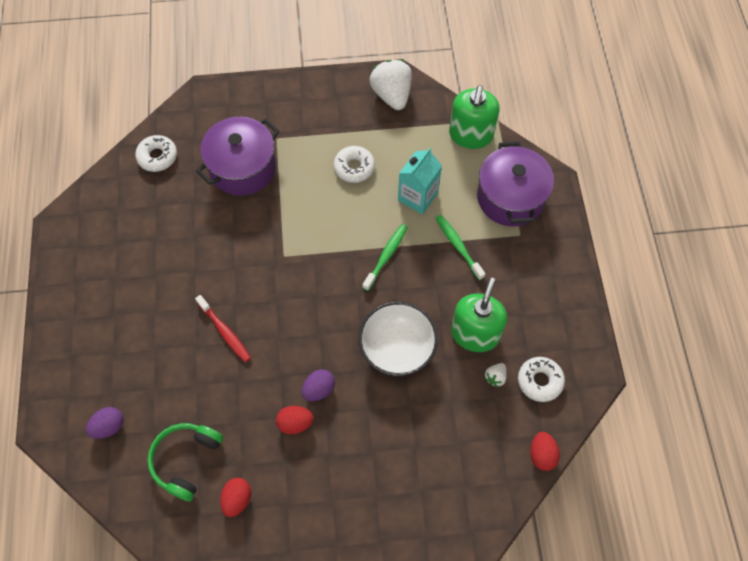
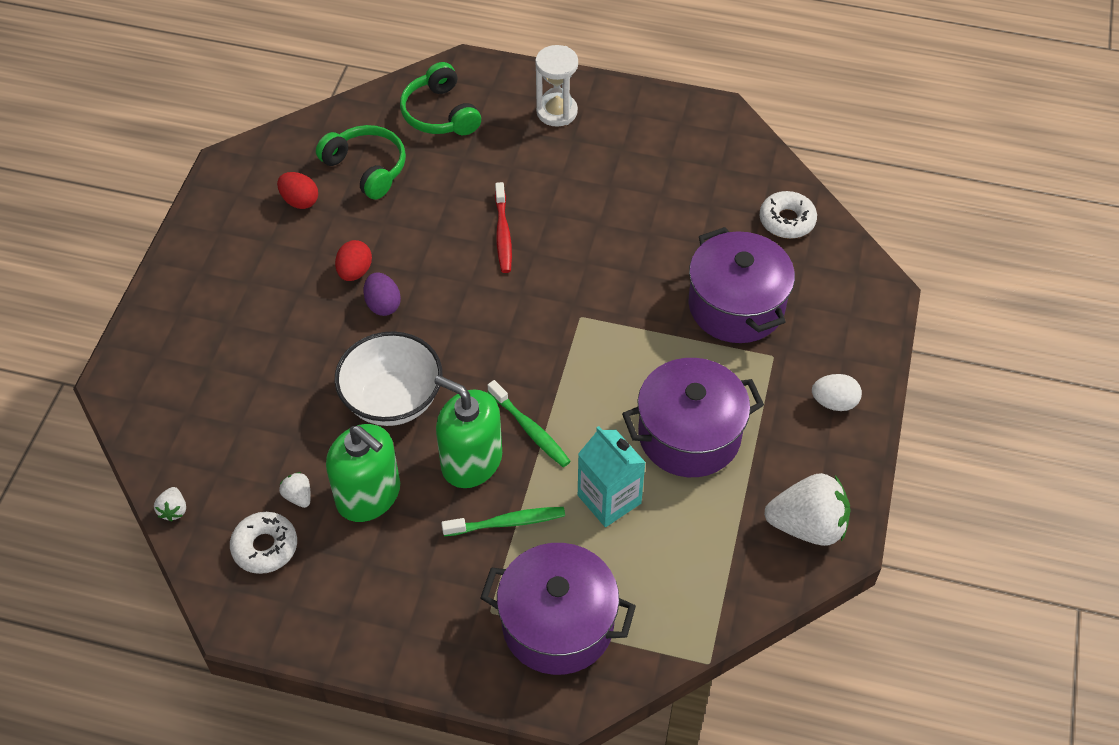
camera: 110 degrees right, 10 degrees down
(85, 337) = (557, 112): none -> white hourglass
(109, 426) = (440, 114): purple egg -> green headphones
(224, 331) = (503, 234): red toothbrush -> red toothbrush turned 75 degrees counterclockwise
(300, 100) = (834, 402): none -> white egg
(354, 167) = (689, 435): white donut -> purple pot
(470, 135) = (693, 611): green soap dispenser -> green soap dispenser (471, 461)
(542, 454) = (173, 510): red egg -> white strawberry

